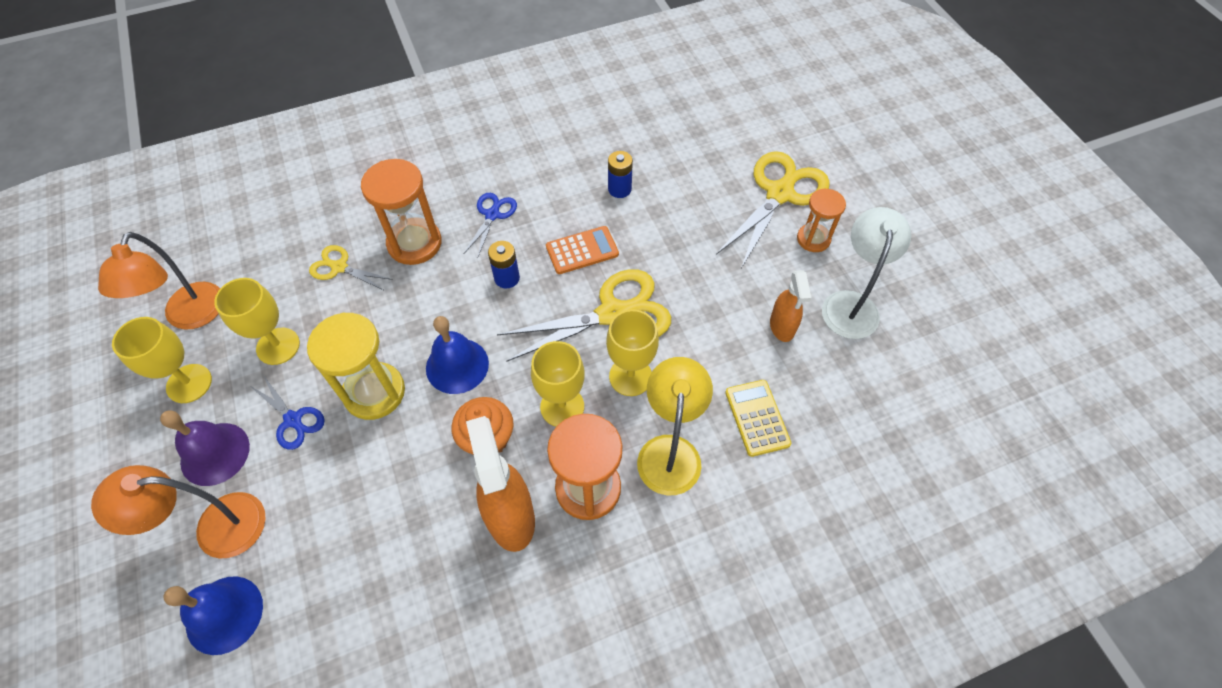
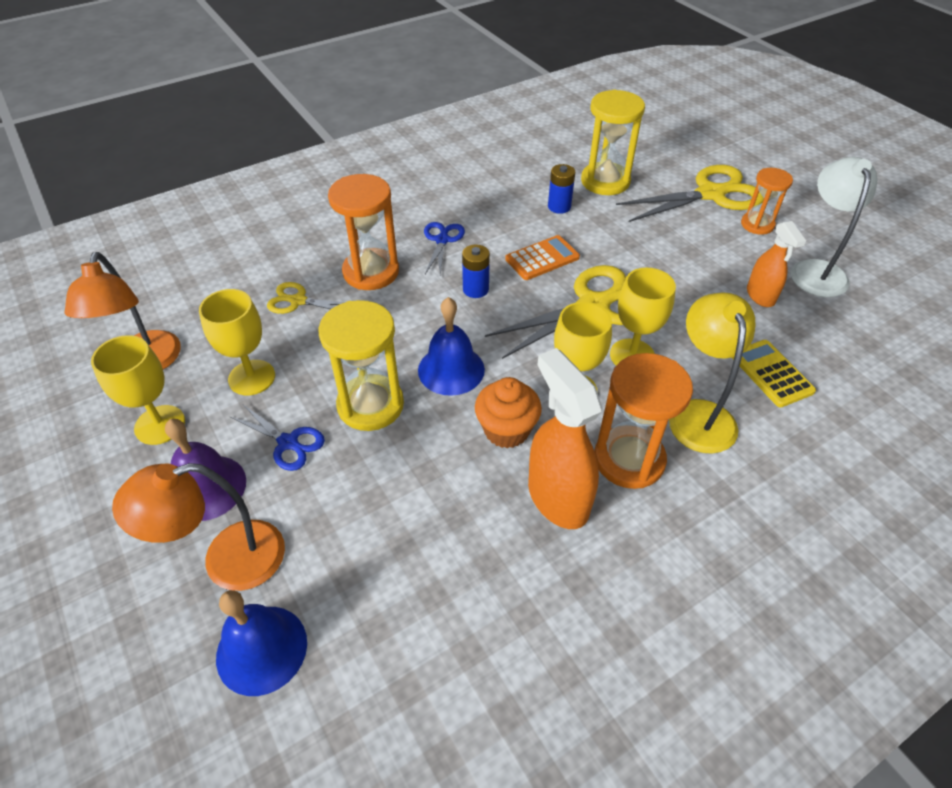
camera: 10 degrees left, 10 degrees down
(677, 163) = (605, 181): none -> yellow hourglass
(779, 194) = (710, 194): yellow scissors -> yellow scissors turned 45 degrees clockwise

